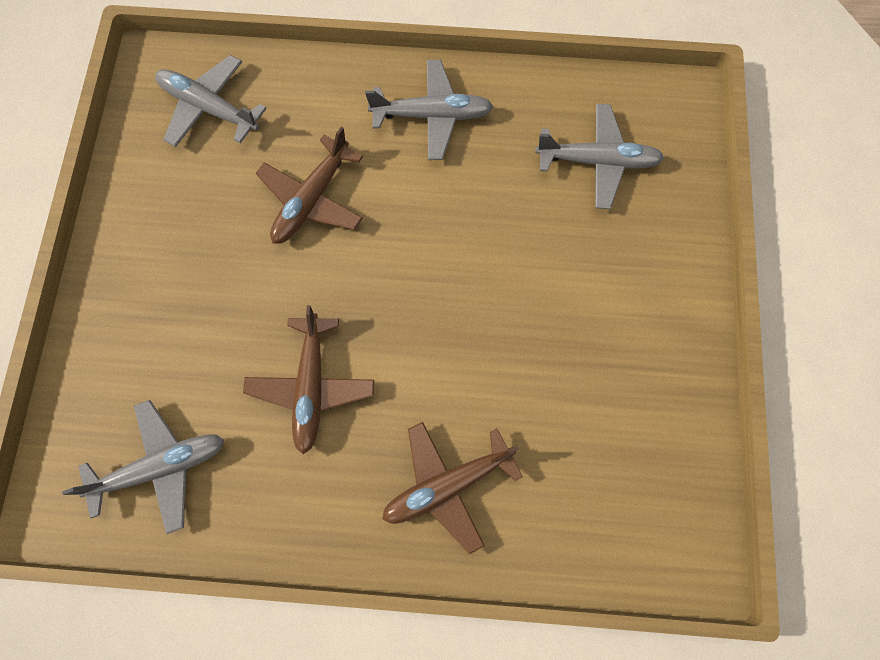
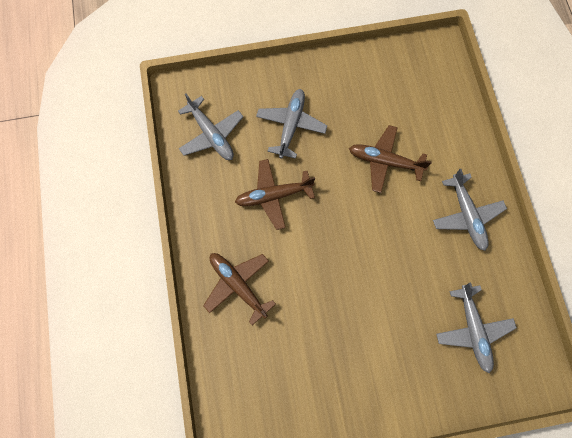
camera: 75 degrees right, 0 degrees up
(209, 108) = (423, 86): grey plane -> grey plane (291, 125)

